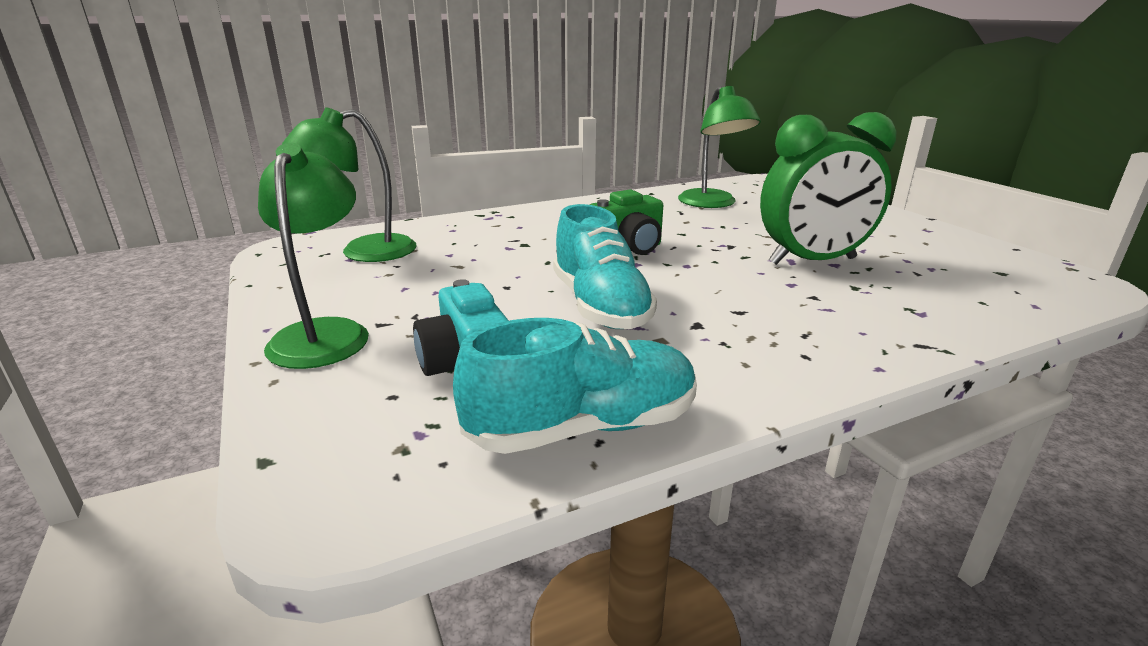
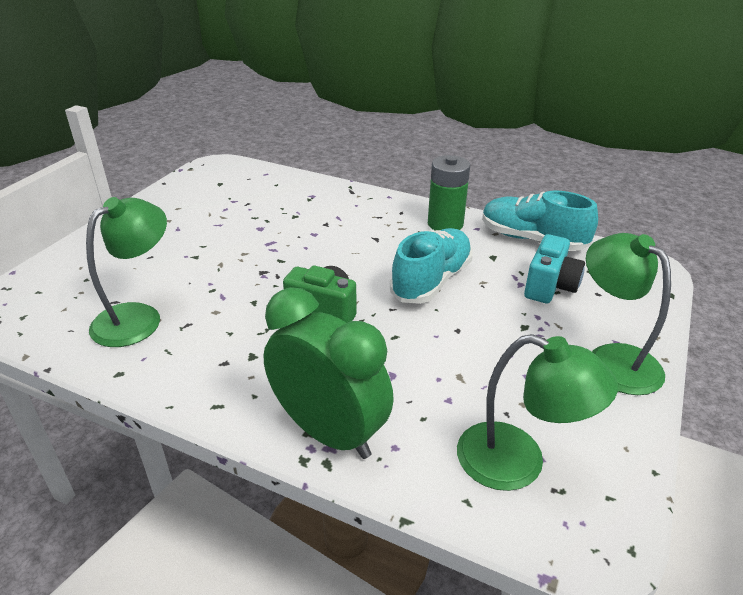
camera: 130 degrees left, 10 degrees up
(324, 333) = (612, 359): green lamp -> green lamp turned 105 degrees clockwise
(728, 374) = (445, 224): none -> green battery
(812, 261) = (263, 235): green clock -> green clock (329, 432)

